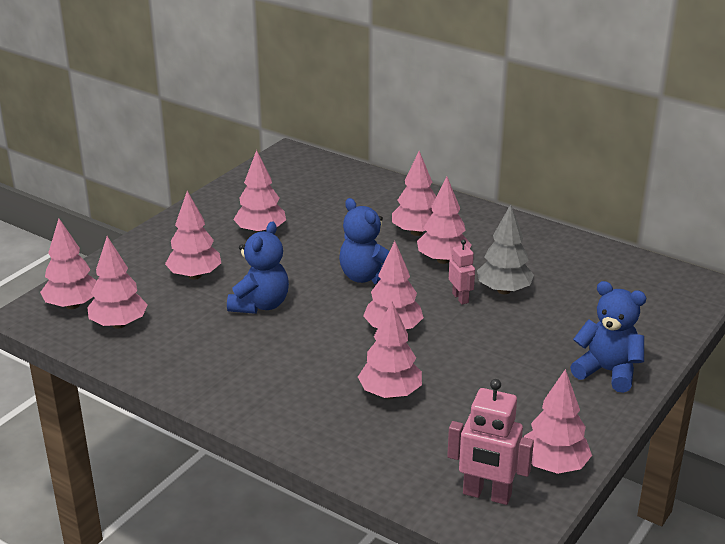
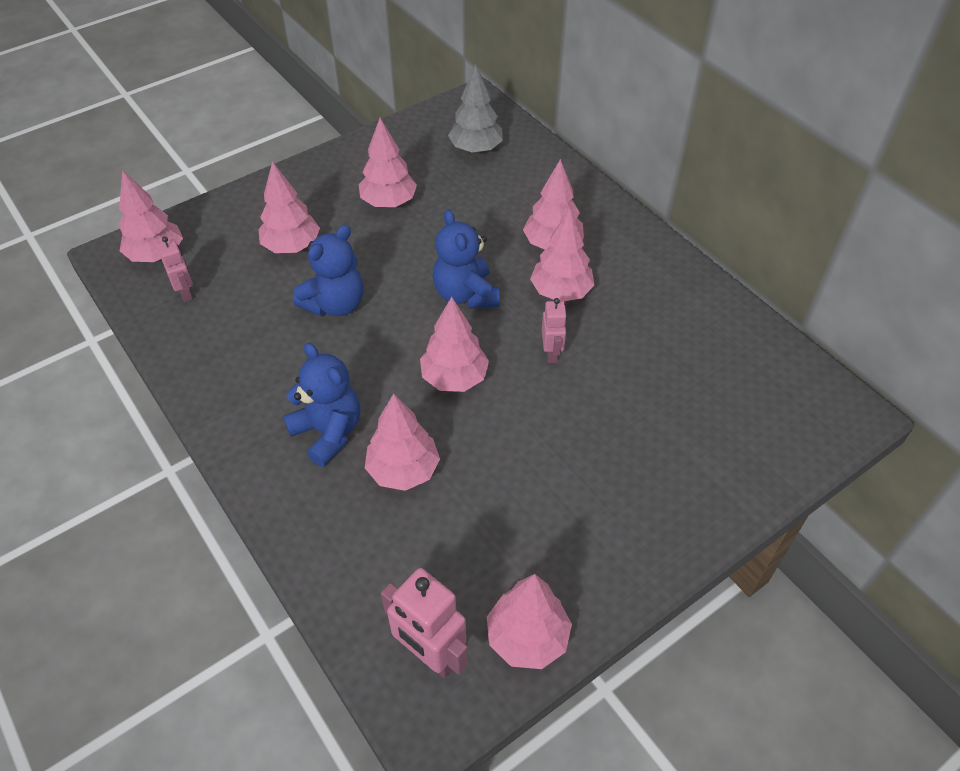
camera: 20 degrees right, 20 degrees up
(119, 324) = (185, 293): pink tree -> pink robot
(503, 290) = (606, 355): grey tree -> grey tree (476, 149)
(607, 371) = (664, 513): blue teddy bear -> blue teddy bear (328, 432)

